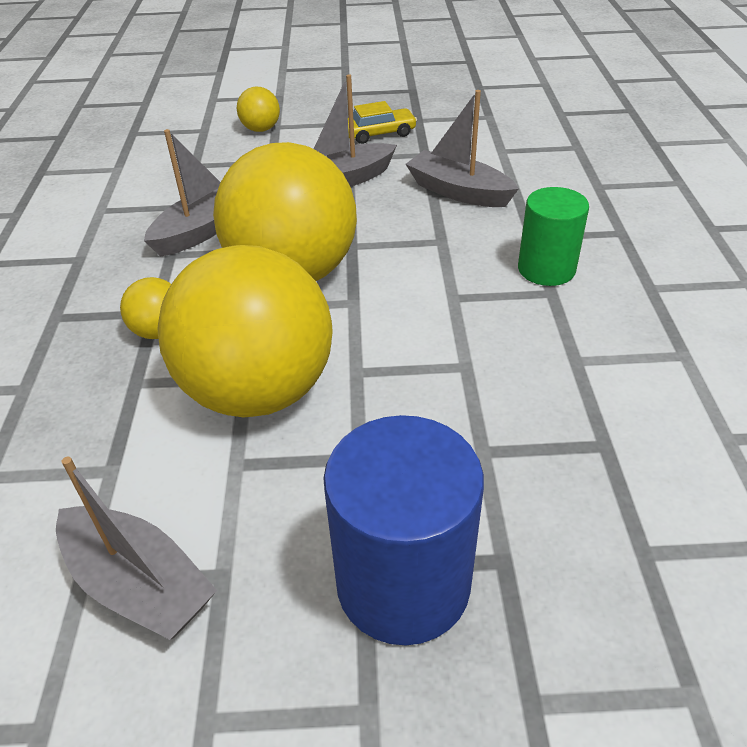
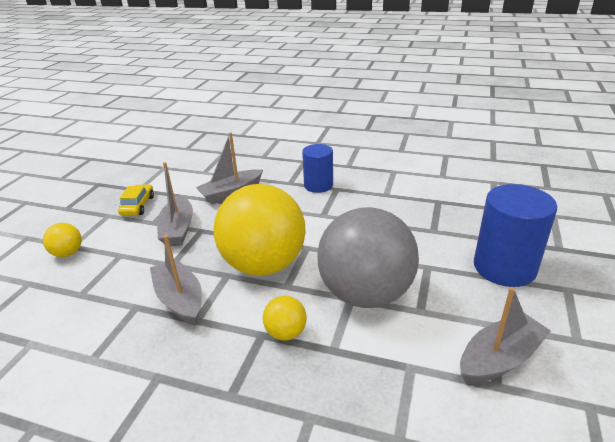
camera: 70 degrees left, 10 degrees down
(258, 391) = (365, 294): yellow ball -> grey ball
(546, 269) = (318, 185): green cylinder -> blue cylinder

